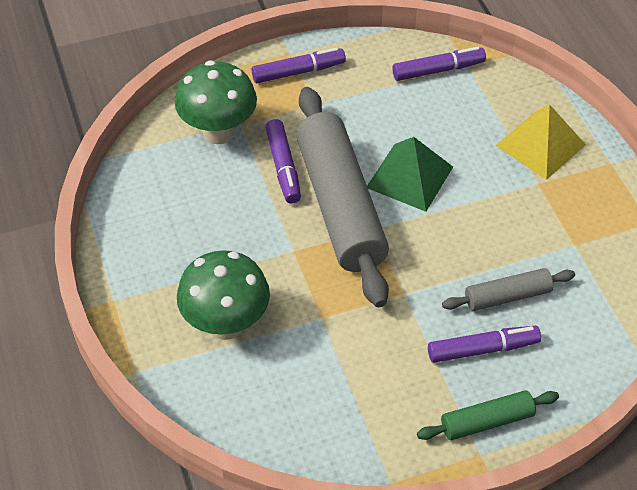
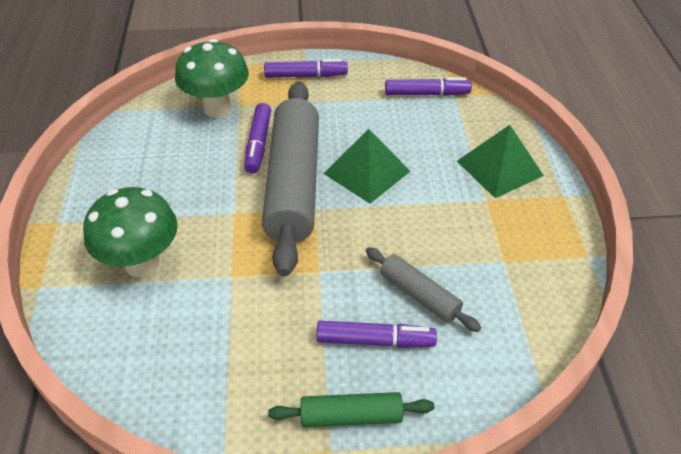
camera: 15 degrees right, 5 degrees down
(507, 296) = (419, 295): grey rolling pin -> grey rolling pin turned 45 degrees clockwise
(540, 145) = (499, 168): yellow pyramid -> green pyramid

